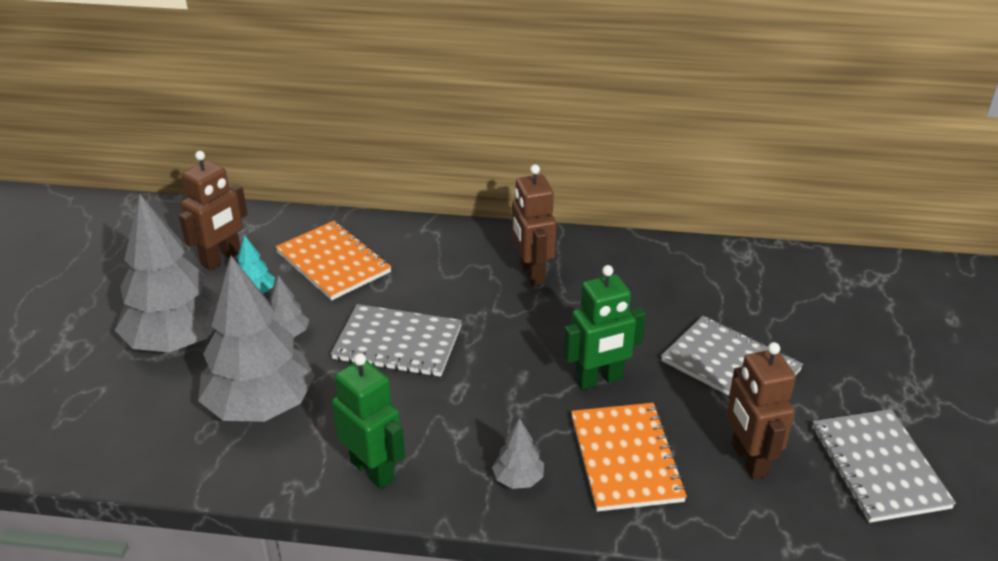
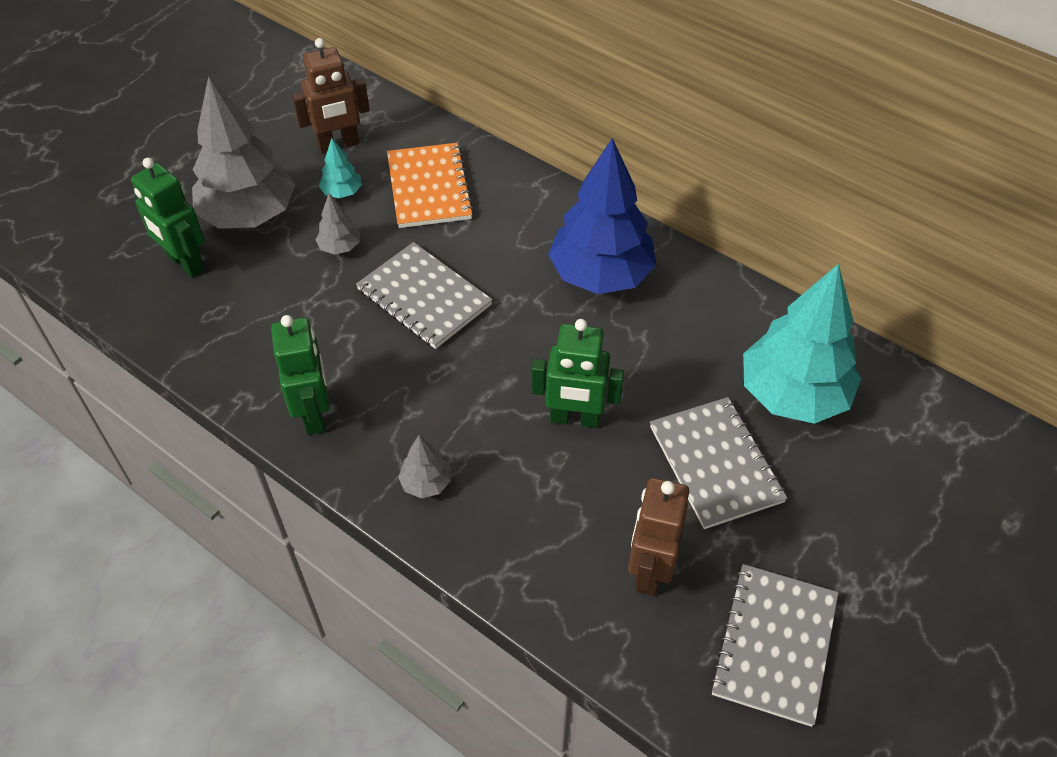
camera: 30 degrees right, 15 degrees up
(141, 402) = (185, 263): none -> green robot
(260, 406) = (270, 309): grey tree -> none
(531, 273) = (600, 275): brown robot -> blue tree
(626, 458) = (536, 511): orange notebook -> none
(743, 298) = (792, 395): none -> turquoise tree

